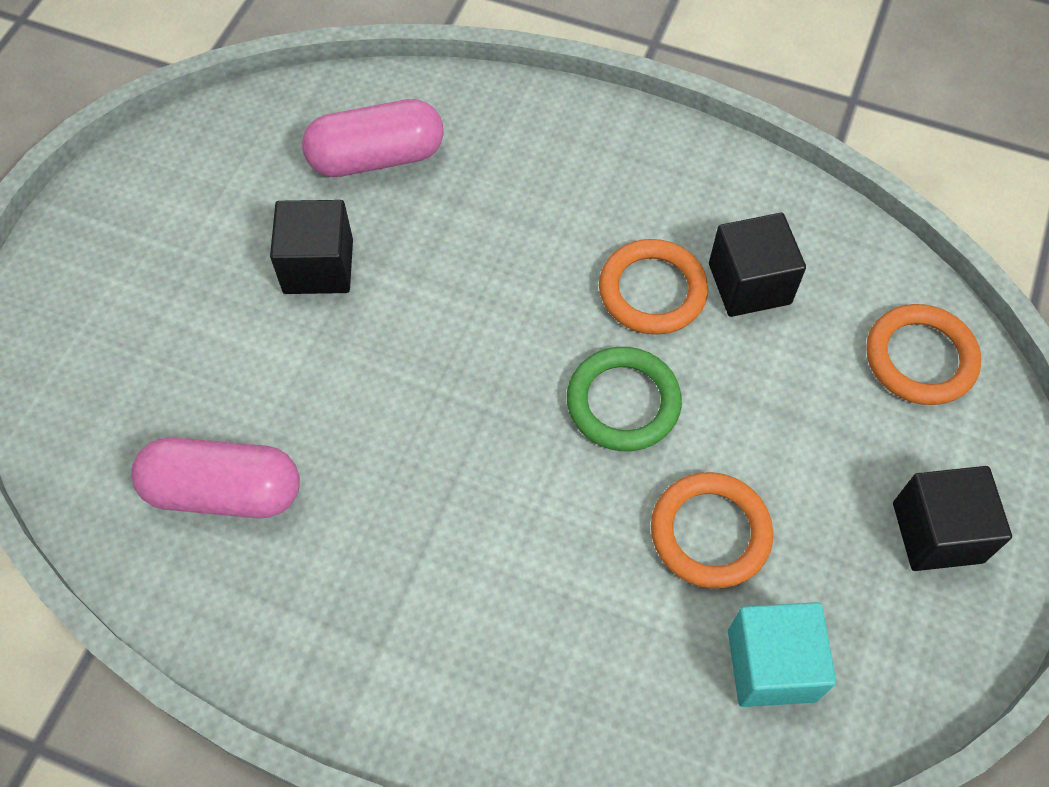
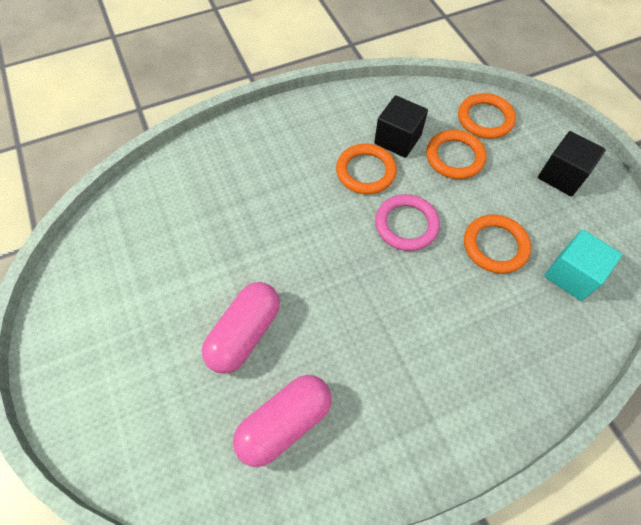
camera: 45 degrees left, 0 degrees up
(318, 266) = (210, 280): black cube -> none
(376, 158) = (182, 210): pink capsule -> pink capsule (245, 333)
(623, 402) = (406, 225): green ring -> pink ring
(802, 373) = (454, 157): none -> orange ring

